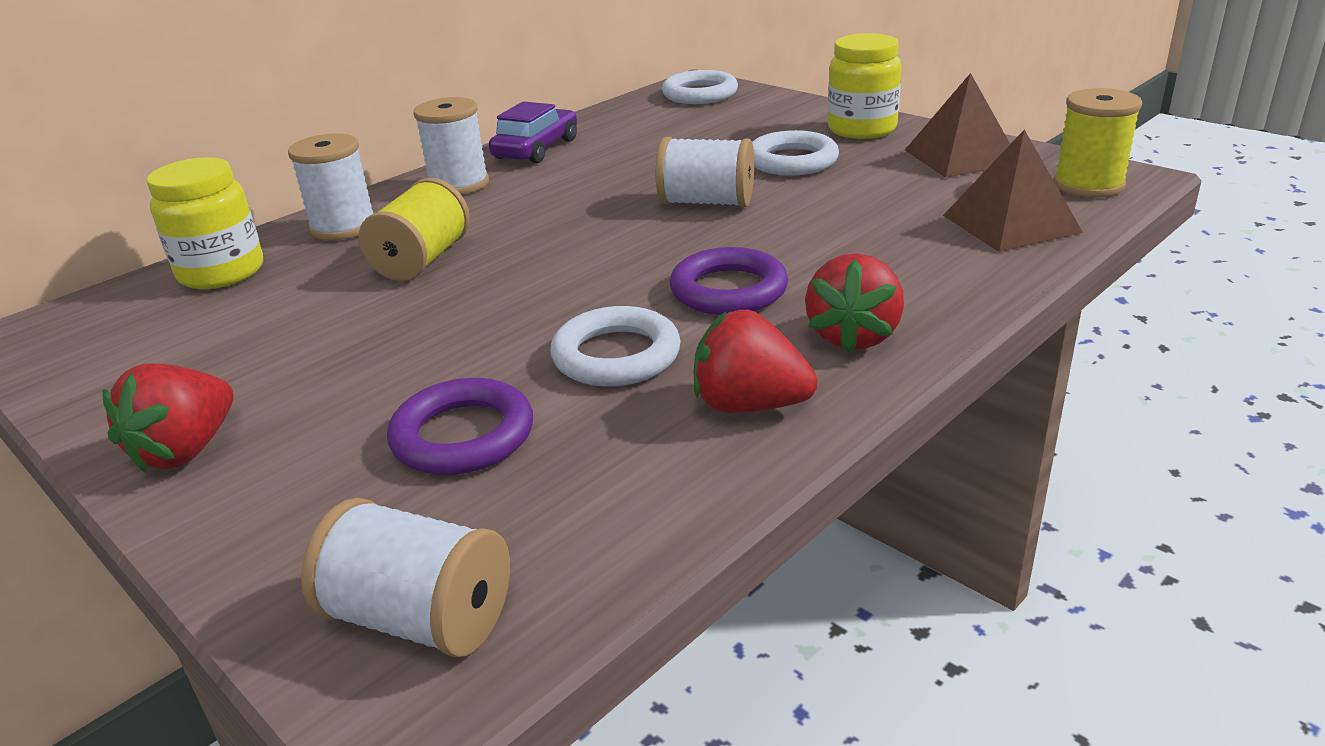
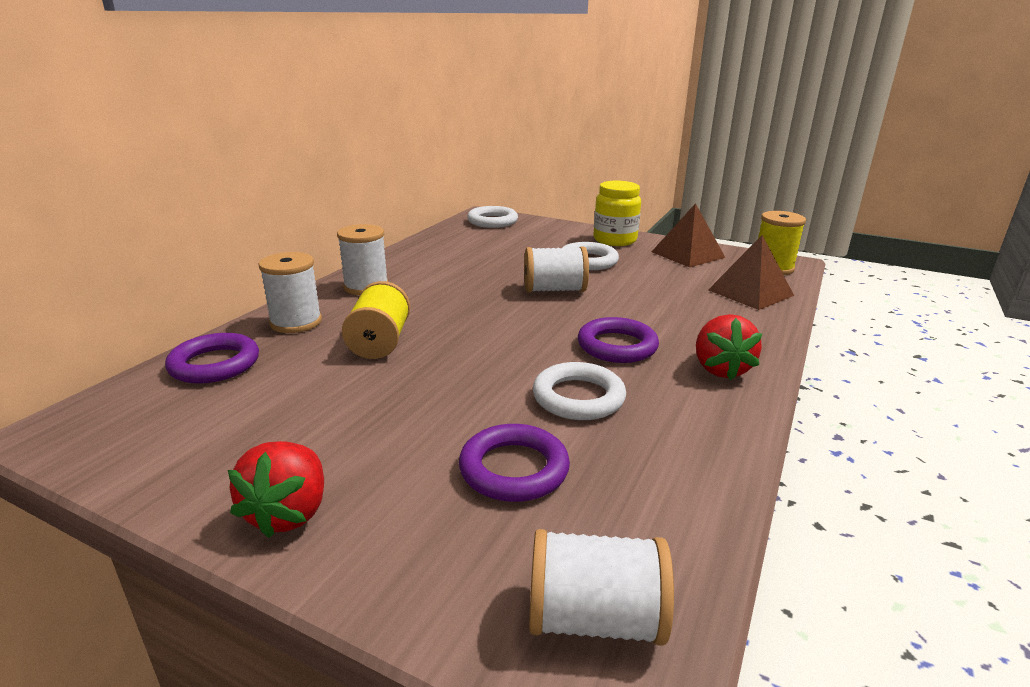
camera: 20 degrees left, 5 degrees down
(222, 272) = (215, 364): yellow jar -> purple ring
(536, 149) = (405, 260): purple car -> none
(749, 405) = (695, 421): red strawberry -> none

